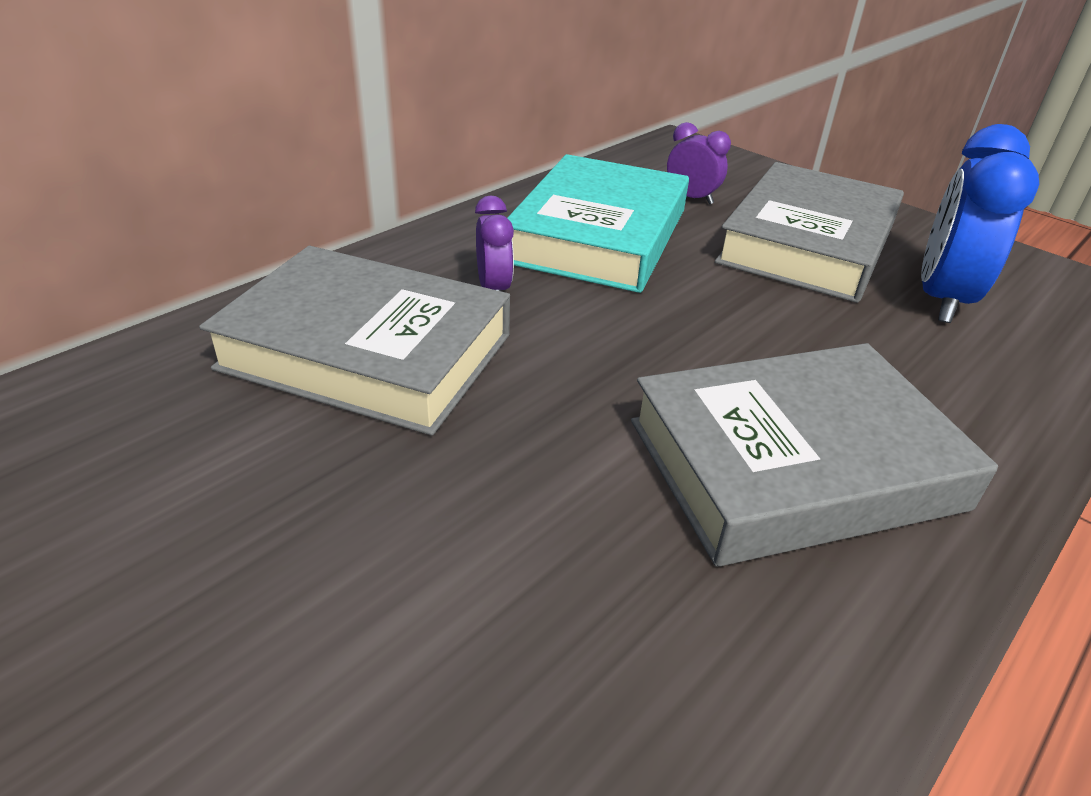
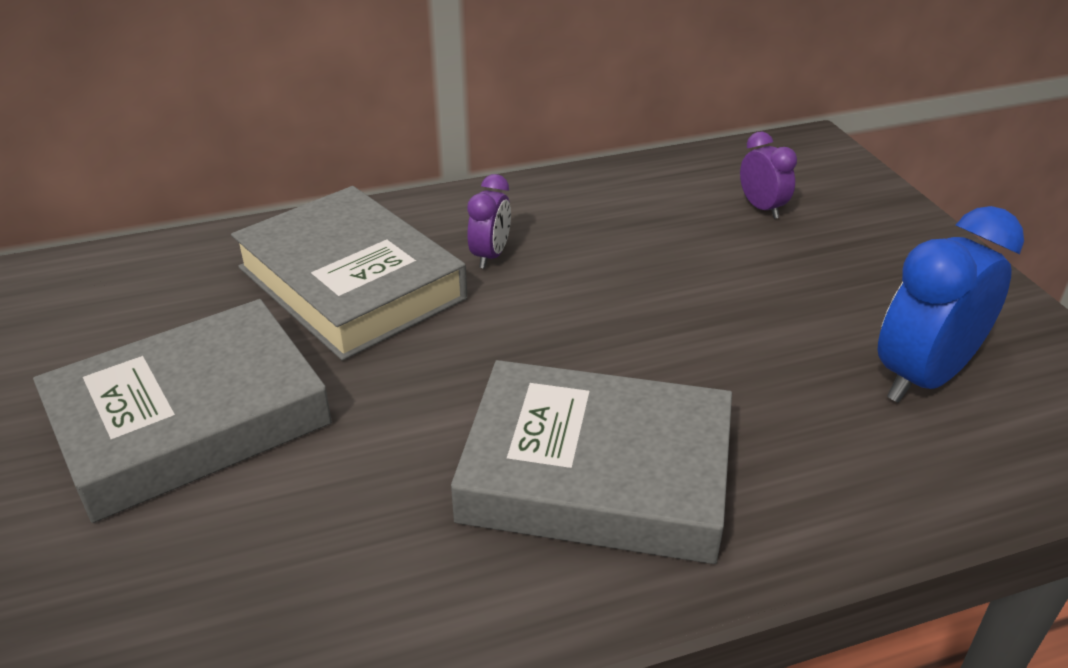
camera: 30 degrees right, 0 degrees up
(598, 235) = (629, 227): turquoise book -> none
(808, 243) = (837, 283): grey book -> grey book (190, 419)

